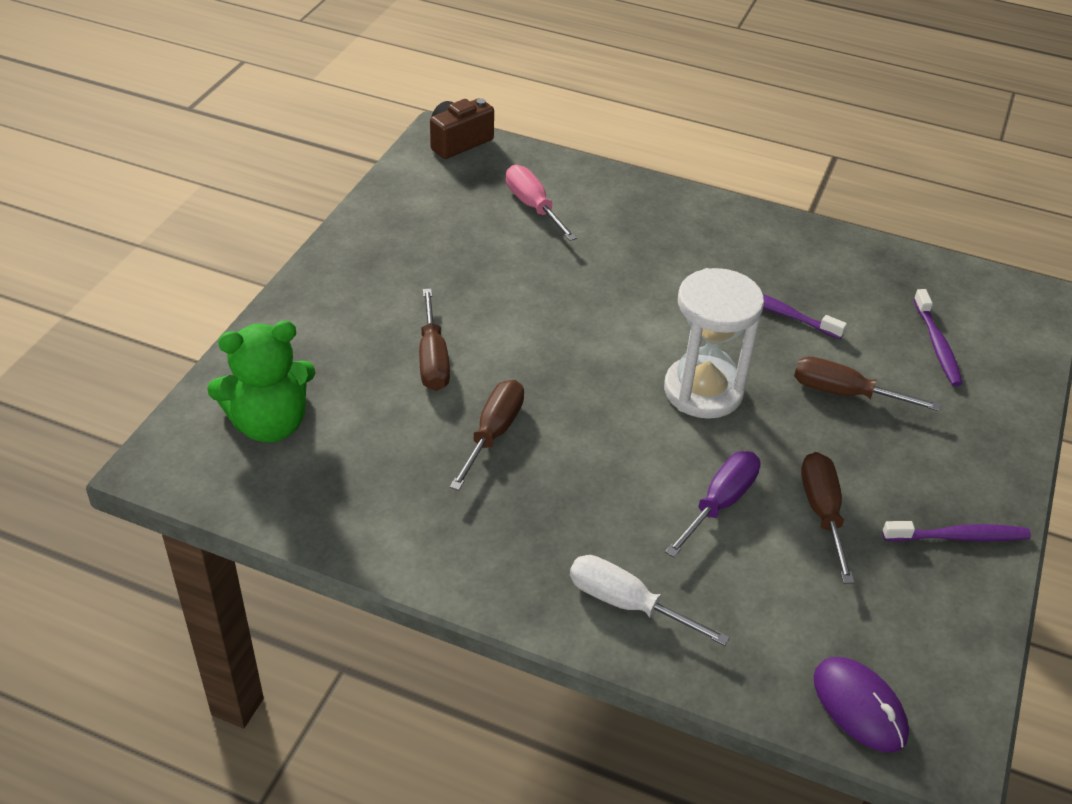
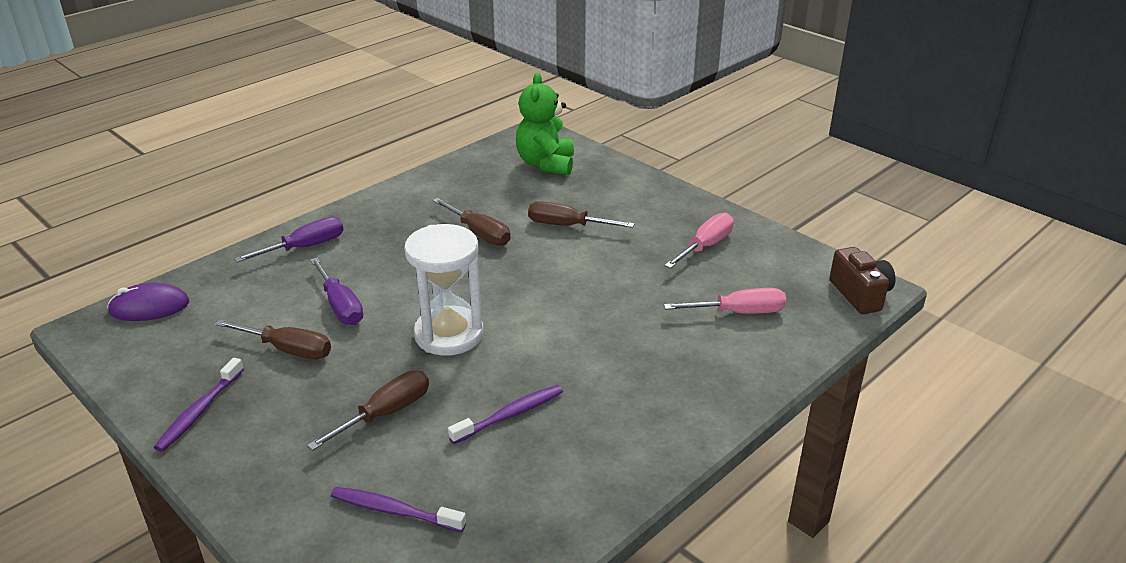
camera: 115 degrees right, 10 degrees down
(422, 244) = (705, 246): none -> pink screwdriver
(628, 604) = (304, 247): white screwdriver -> purple screwdriver

